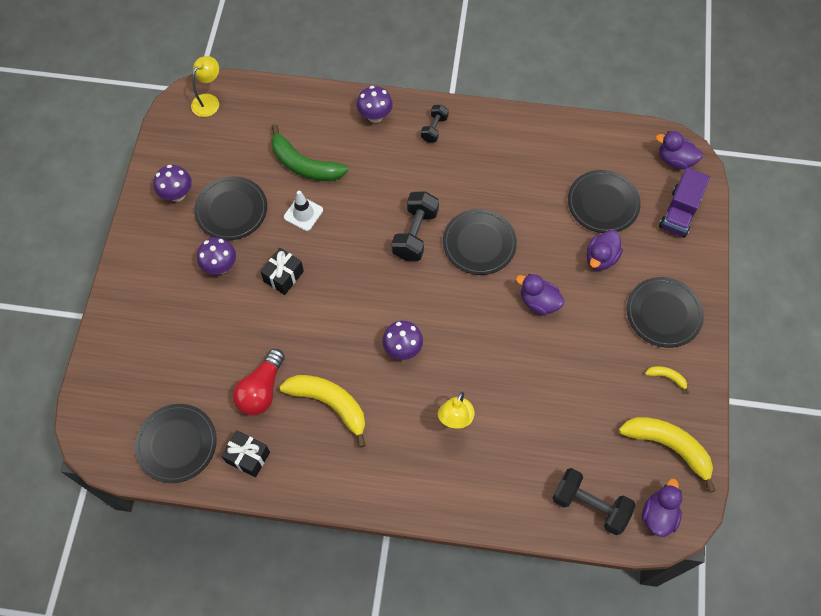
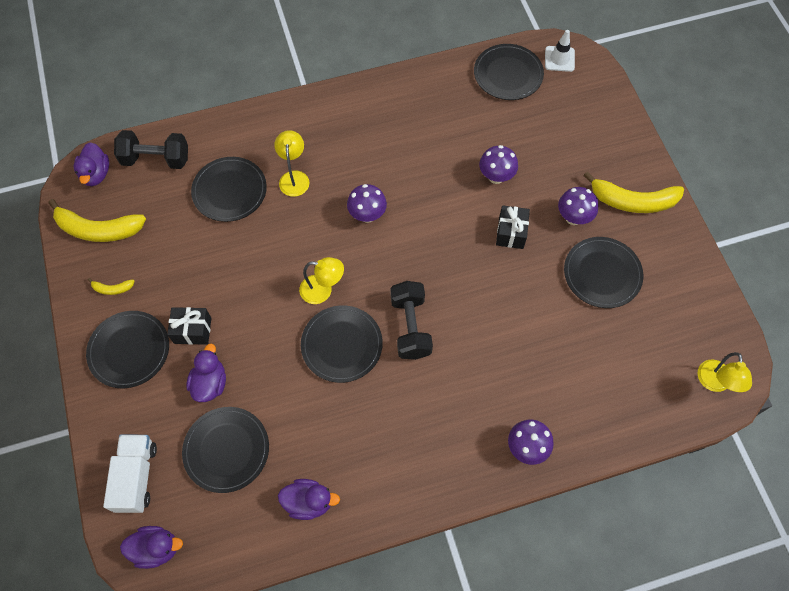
camera: 155 degrees right, 0 degrees up
(177, 194) = (664, 266): purple mushroom -> purple mushroom (496, 177)
(248, 457) = (447, 87): black gift -> black gift (192, 330)
(261, 390) = (468, 135): red light bulb -> none
(303, 213) = (531, 300): white traffic cone -> white traffic cone (559, 59)
(304, 165) = (565, 353): green banana -> none
(330, 404) = (405, 147): yellow banana -> yellow banana (632, 201)
(434, 129) = (452, 461): black dumbbell -> none
(475, 295) = (322, 290): none -> yellow lamp
(525, 433) = (229, 191): none -> black plate
(538, 302) = (258, 309): purple duck -> purple duck (308, 502)
(679, 212) = (136, 477): purple truck -> white truck

